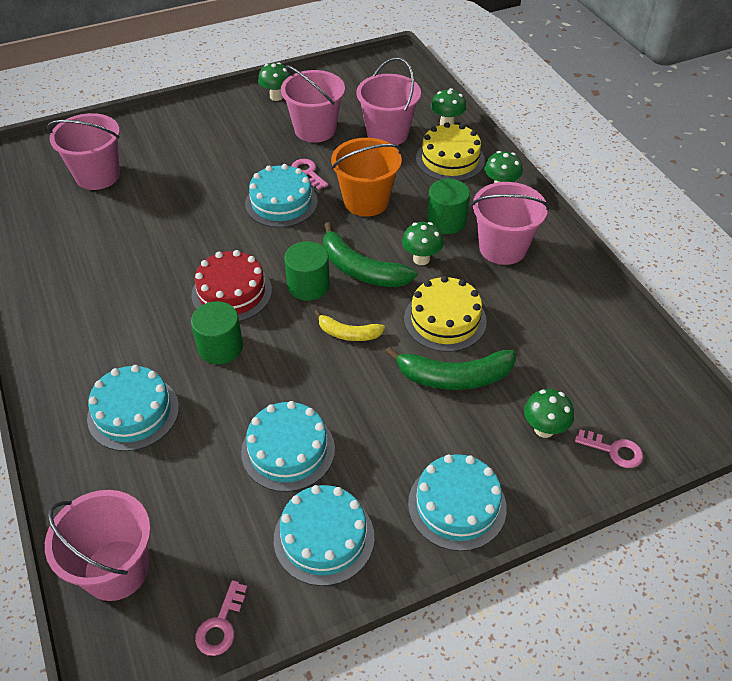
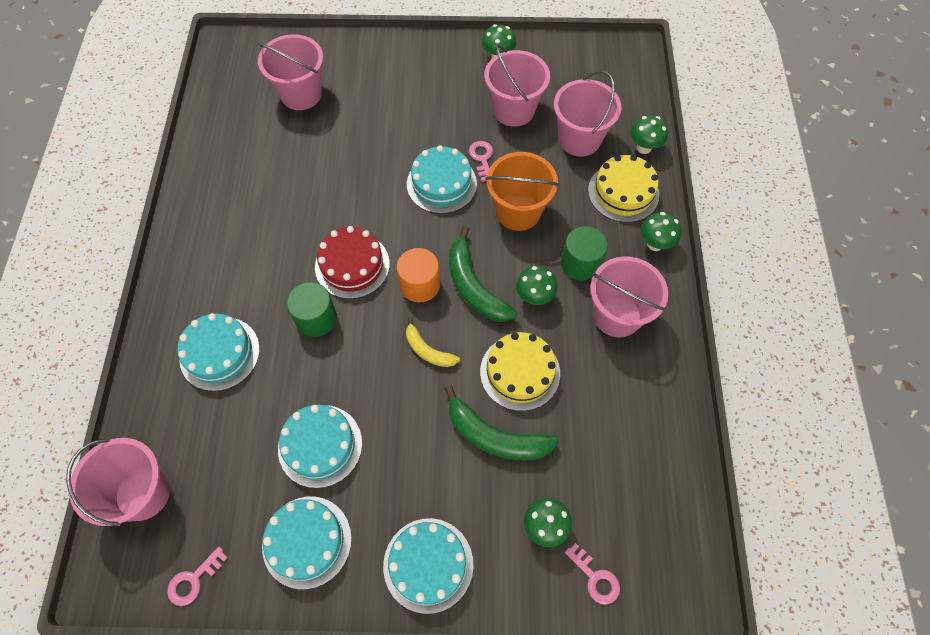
camera: 25 degrees right, 15 degrees up
(308, 285) = (420, 285): green cylinder -> orange cylinder

